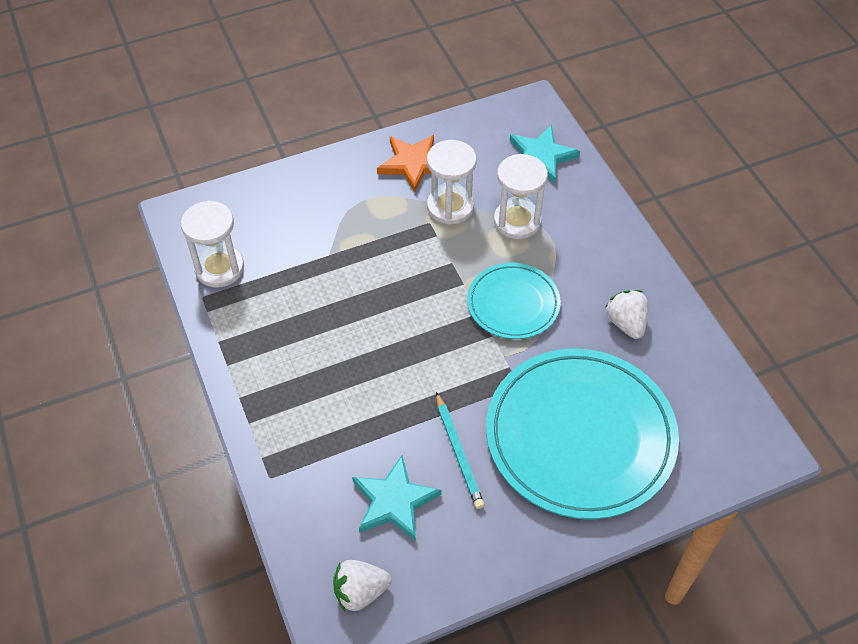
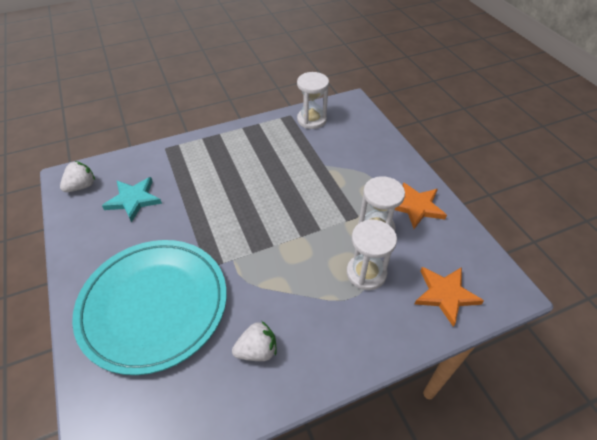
camera: 90 degrees right, 5 degrees down
(360, 592) = (82, 186): white strawberry -> white strawberry turned 60 degrees clockwise
(459, 452) = (159, 231): turquoise pencil -> none
(513, 304) = (281, 267): turquoise plate -> none
(541, 157) = (445, 294): turquoise star -> orange star

